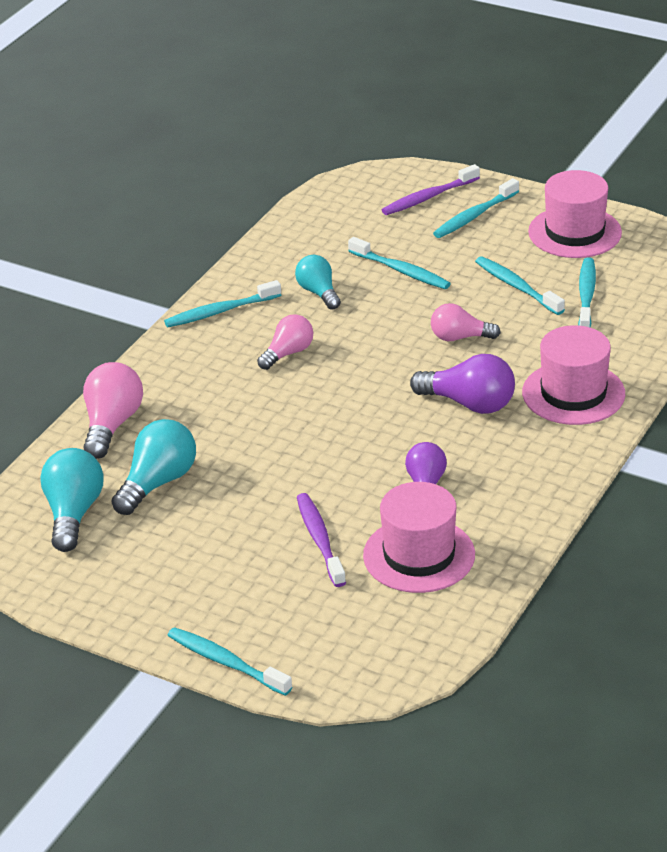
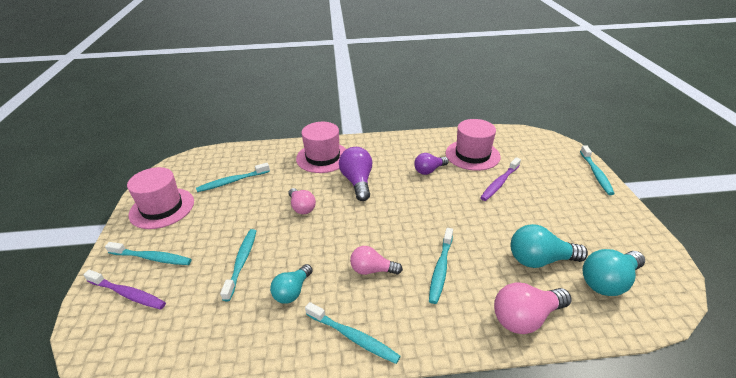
camera: 125 degrees left, 0 degrees up
(517, 287) = (236, 207): turquoise toothbrush -> turquoise toothbrush (441, 269)

